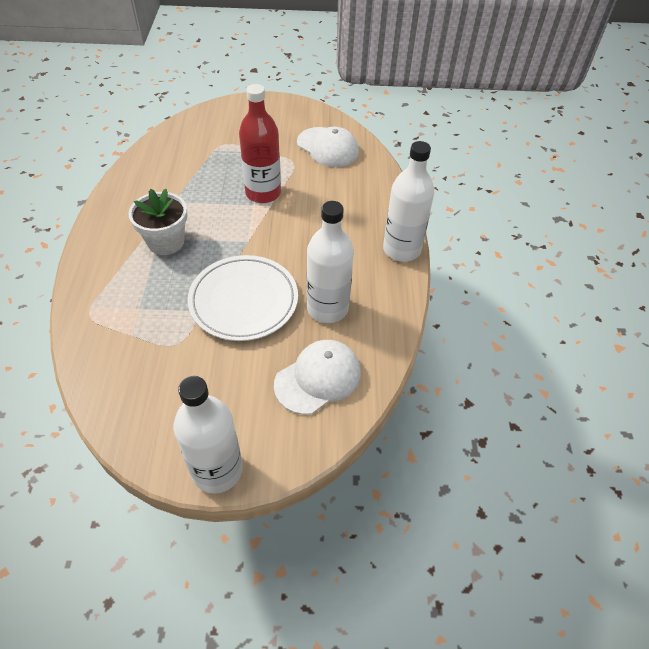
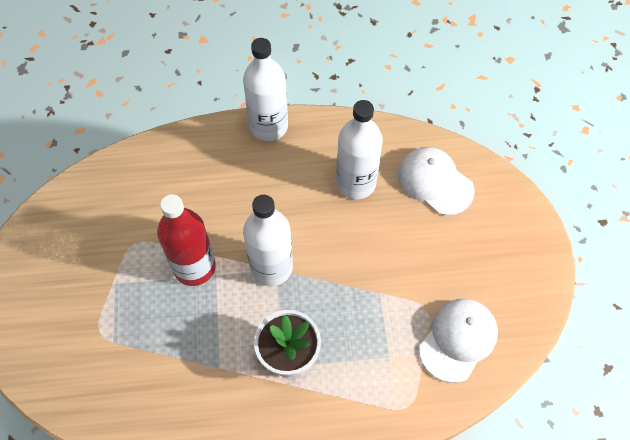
camera: 95 degrees left, 10 degrees up
(217, 470) = (539, 244): white bottle -> white bottle (271, 267)
(244, 301) = (360, 257): white plate -> none
(327, 147) = (104, 209): white cap -> white cap (458, 340)

